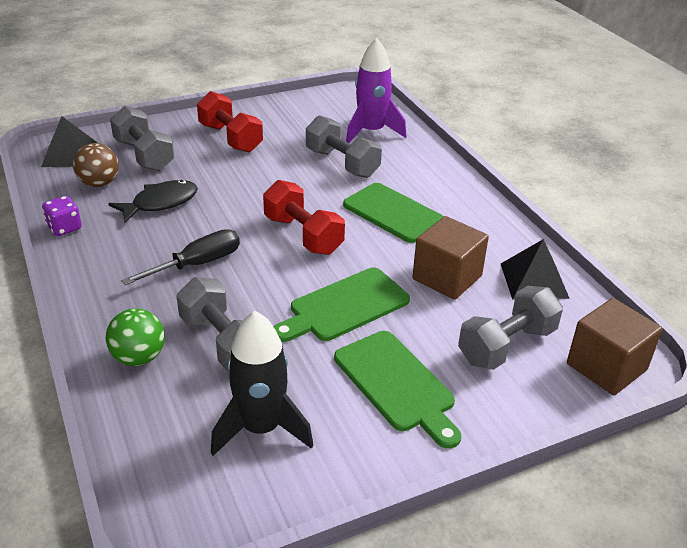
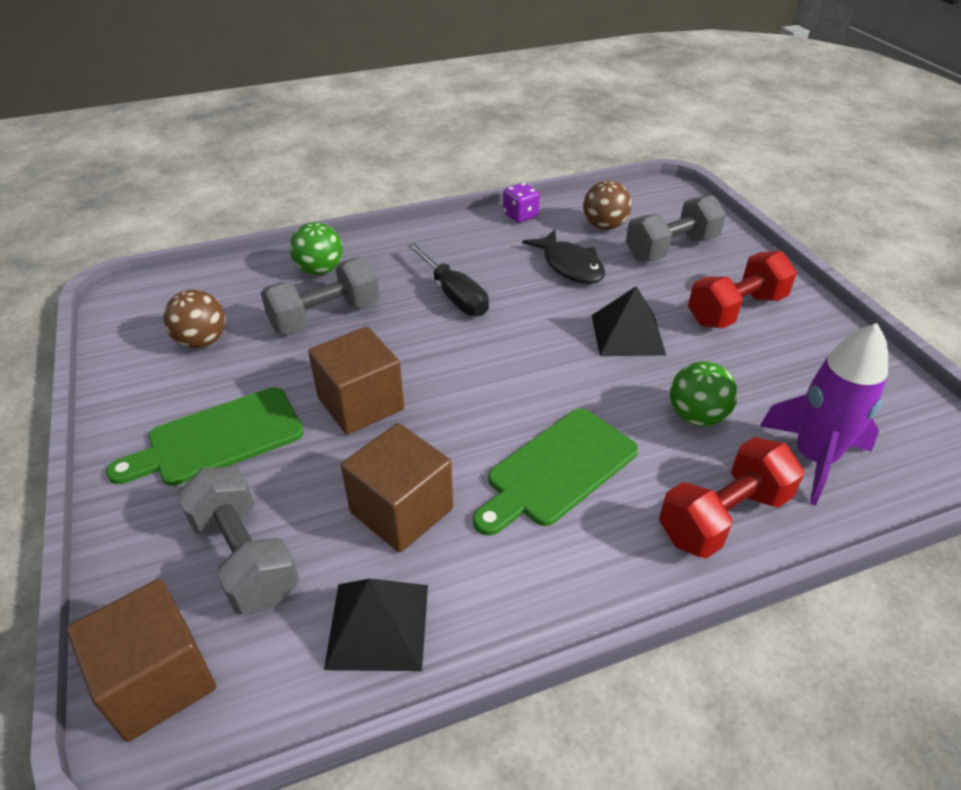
camera: 95 degrees right, 5 degrees up
(69, 154) = (660, 204): black pyramid -> black pyramid (627, 334)
(261, 428) = (202, 341): black rocket -> brown ball
(303, 235) = (507, 373): red dumbbell -> red dumbbell (723, 517)
(342, 163) = (696, 416): grey dumbbell -> green ball
(345, 306) = (361, 404): green cutting board -> brown cube

